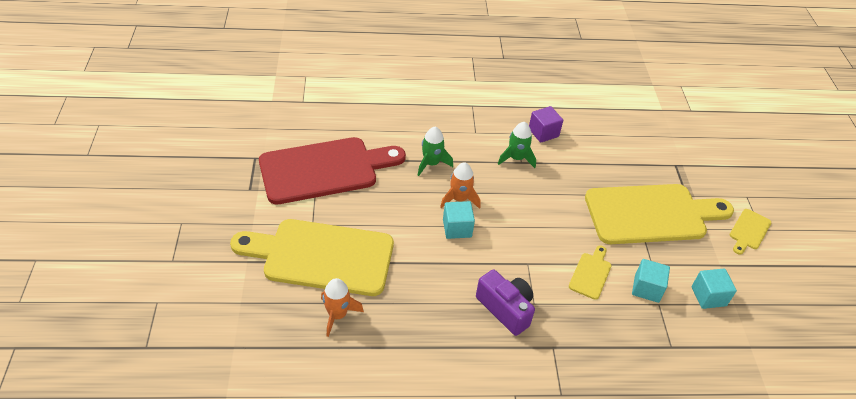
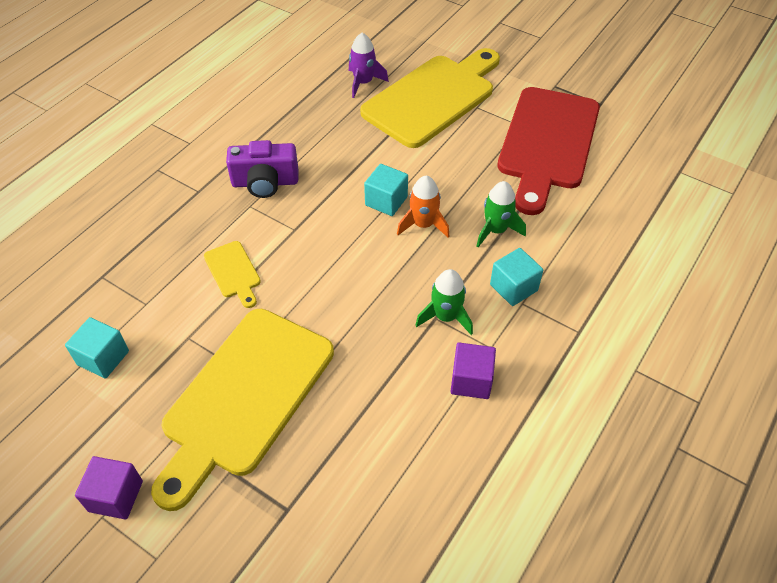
camera: 130 degrees right, 5 degrees up
(337, 315) = (363, 83): orange rocket -> purple rocket
(646, 288) = (170, 307): turquoise cube -> turquoise cube (513, 287)
(748, 231) = (116, 496): yellow cutting board -> purple cube

